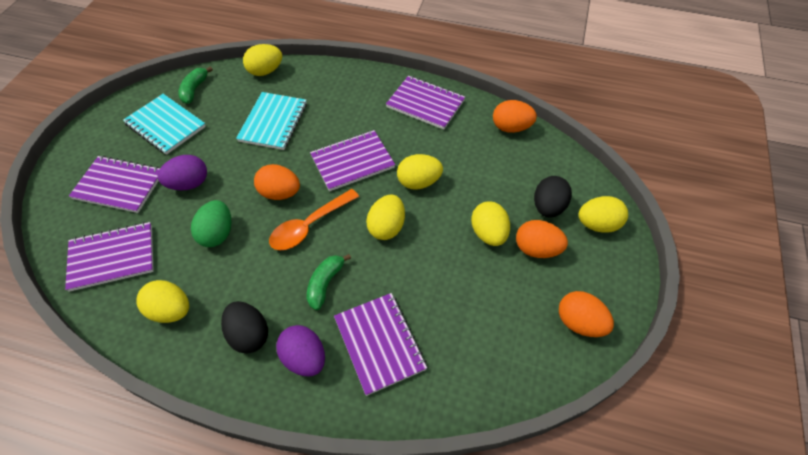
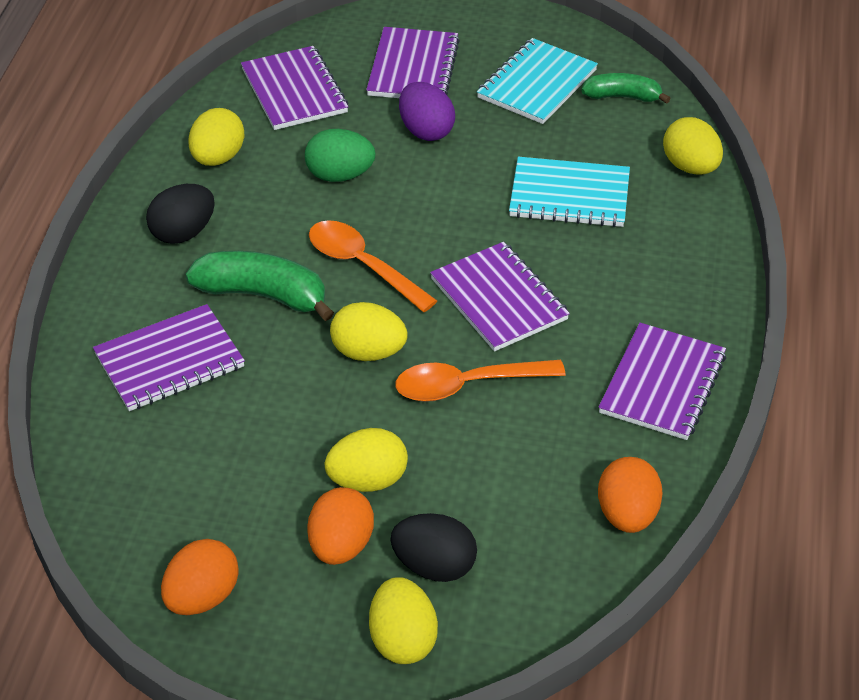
camera: 85 degrees right, 10 degrees down
(280, 193) = (421, 225): orange egg -> none
(304, 358) = (149, 289): purple egg -> none
(325, 284) = (262, 295): green banana -> green banana, size x1.59
(418, 182) = (467, 385): yellow egg -> orange spoon

